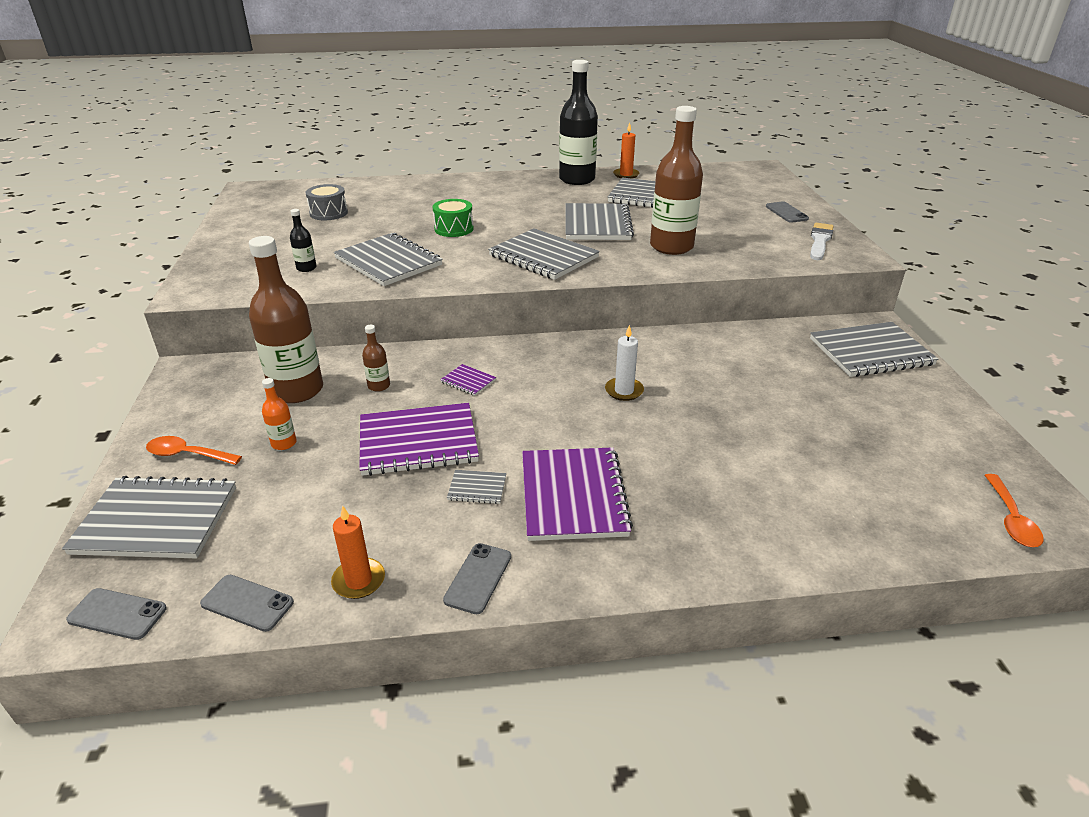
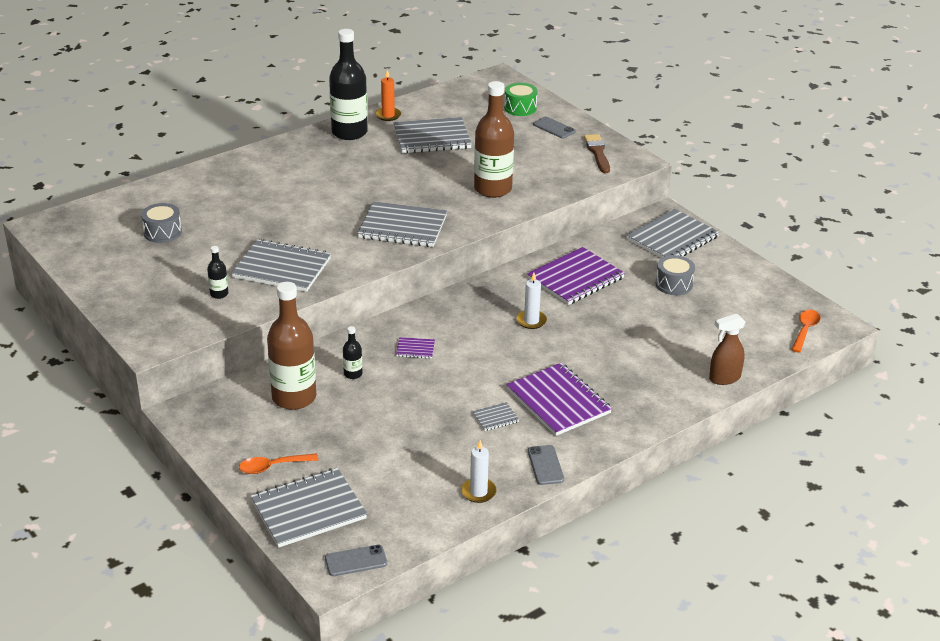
camera: 30 degrees left, 0 degrees up
(247, 603) = (426, 527): grey phone -> none
(284, 443) = (333, 436): orange bottle -> none
(359, 580) = (478, 492): orange candle -> white candle
(379, 386) = (353, 374): brown bottle -> black bottle
(418, 441) = (426, 402): purple notebook -> purple notebook (575, 278)
(454, 229) = (298, 219): green drum -> green drum (520, 108)
(597, 224) = (414, 181): grey notebook -> none
(820, 241) = (597, 152): white brush -> brown brush
(835, 547) = (724, 378): none -> brown spray bottle
(838, 402) = (674, 284): none -> grey drum
(1011, 519) = (805, 330): orange spoon -> orange spoon turned 135 degrees counterclockwise

